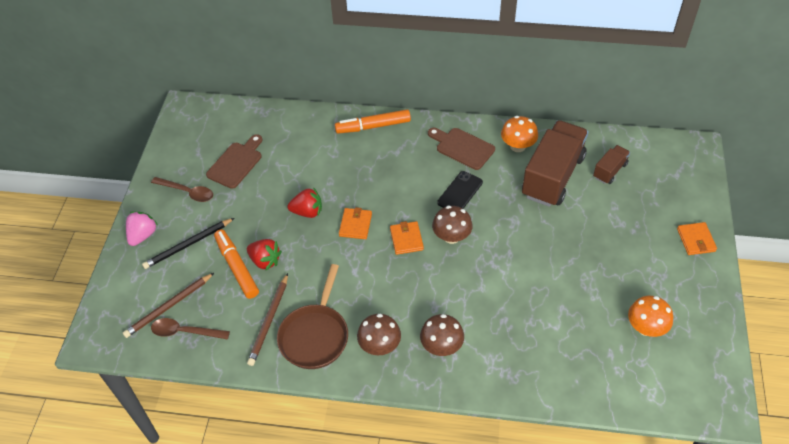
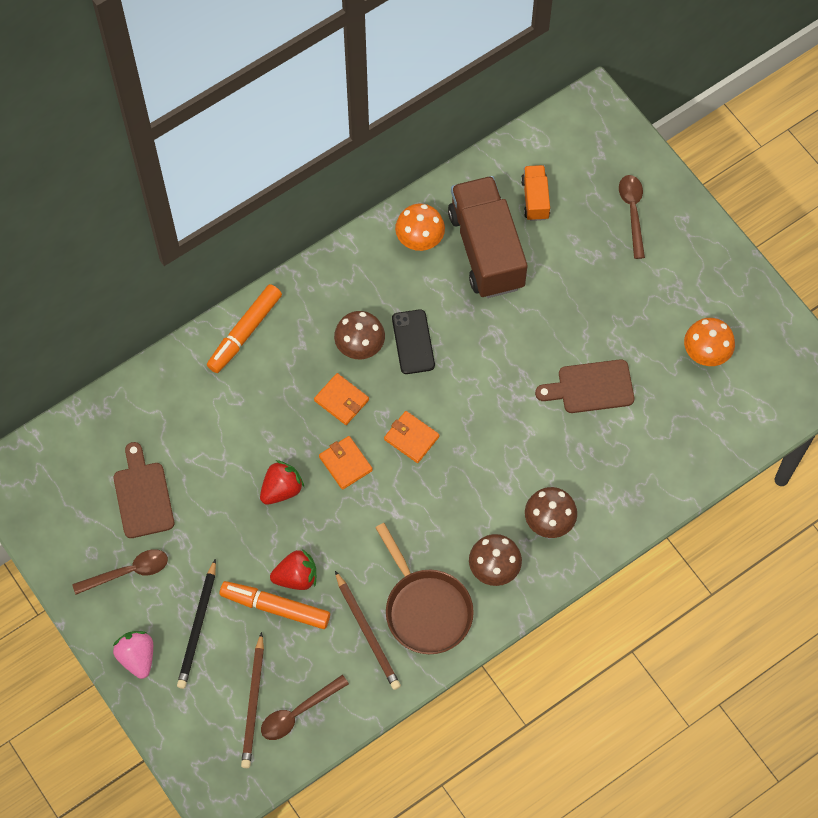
camera: 45 degrees left, 15 degrees up
(451, 237) = (452, 399): brown mushroom -> brown mushroom (360, 346)
(462, 147) = (365, 285): brown cutting board -> brown cutting board (591, 387)
(610, 171) = (535, 199): brown truck -> orange truck
(668, 217) = (632, 212): none -> brown spoon
(696, 240) = (676, 220): orange wallet -> orange wallet (341, 400)

